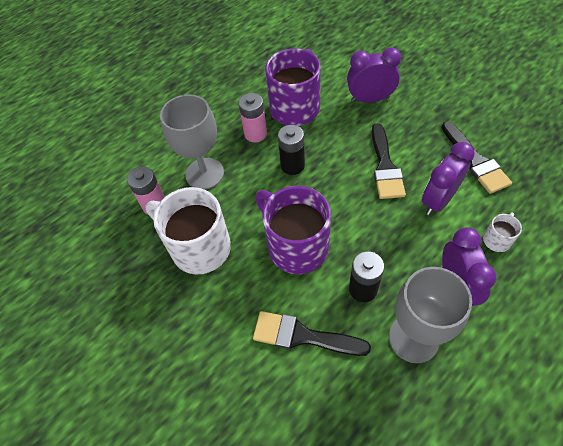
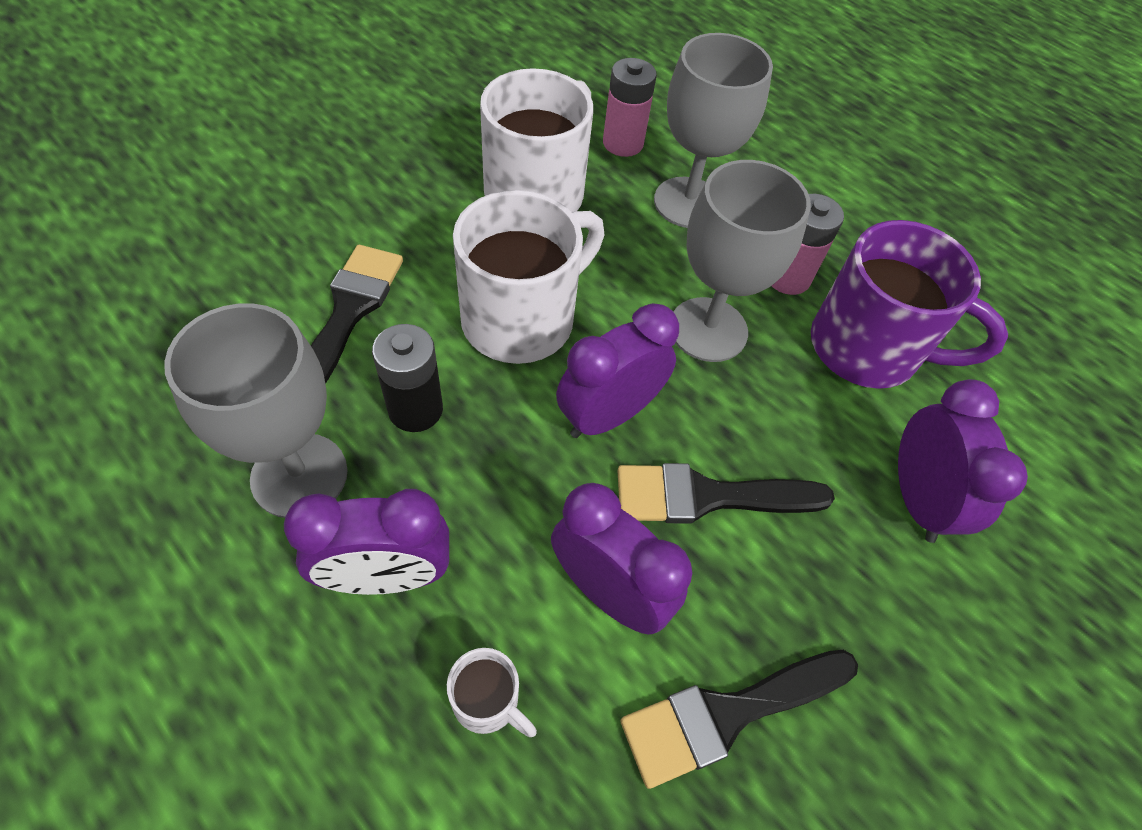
camera: 80 degrees right, 0 degrees up
(292, 165) = (708, 329): black battery -> grey goblet
(296, 246) = (522, 319): purple mug -> white mug
(350, 204) = (608, 415): none -> purple clock

